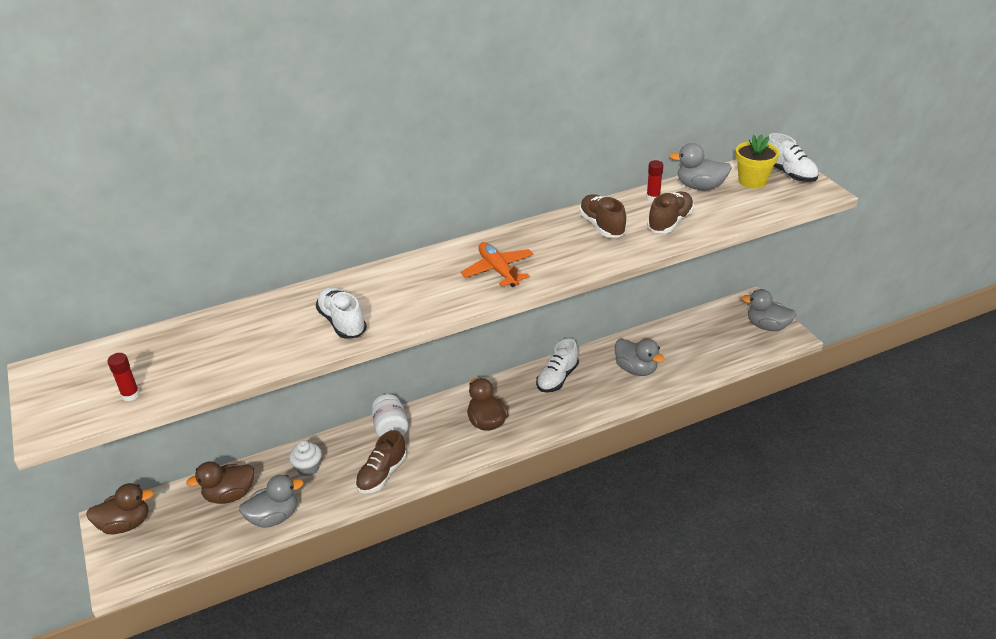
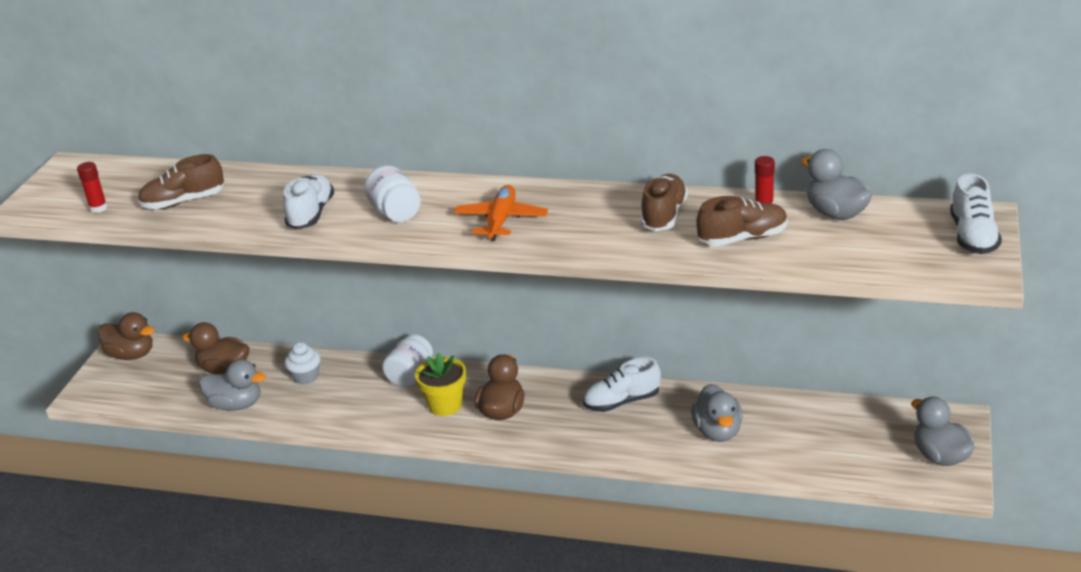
camera: 40 degrees right, 5 degrees down
(382, 474) = (357, 413): brown shoe -> brown shoe (183, 202)
(410, 295) = (395, 213): none -> white jar
(752, 181) = (911, 229): yellow flower pot -> yellow flower pot (445, 405)

